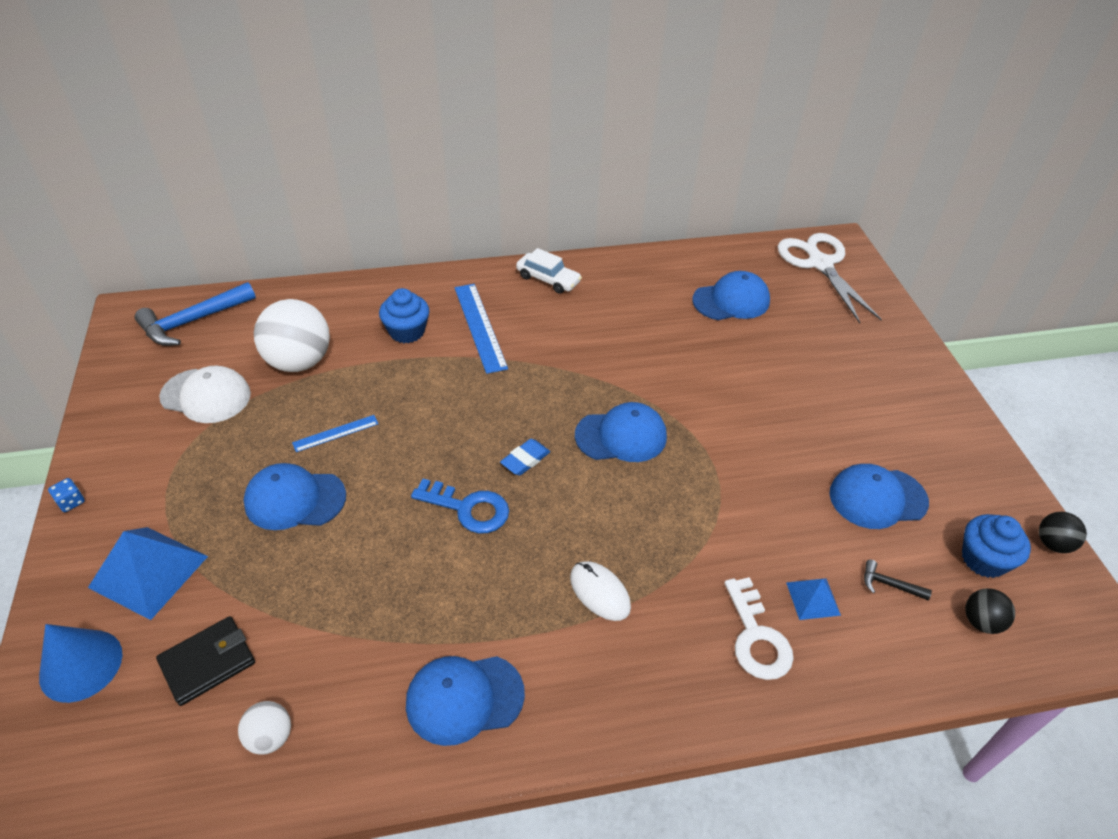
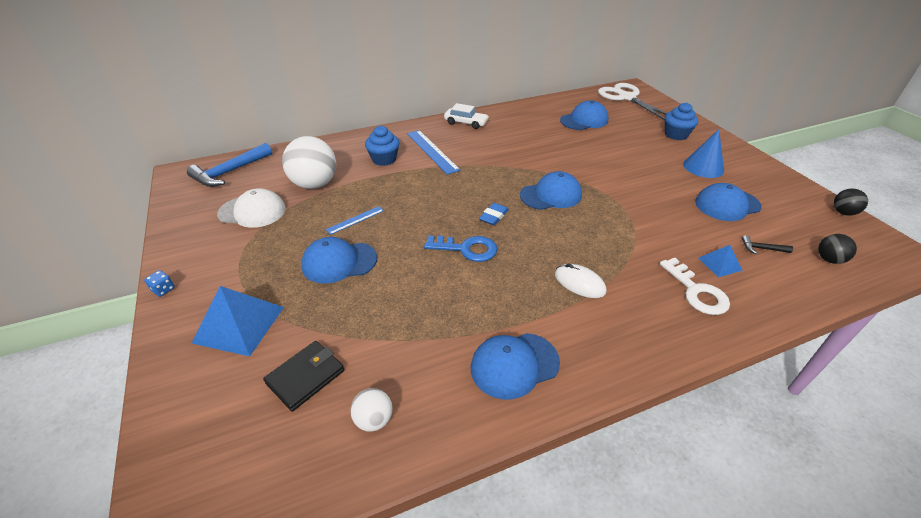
camera: 10 degrees left, 5 degrees down
(81, 665) = (199, 398): blue cone -> blue cone (703, 167)
(983, 559) = (809, 226): blue cupcake -> blue cupcake (676, 135)

